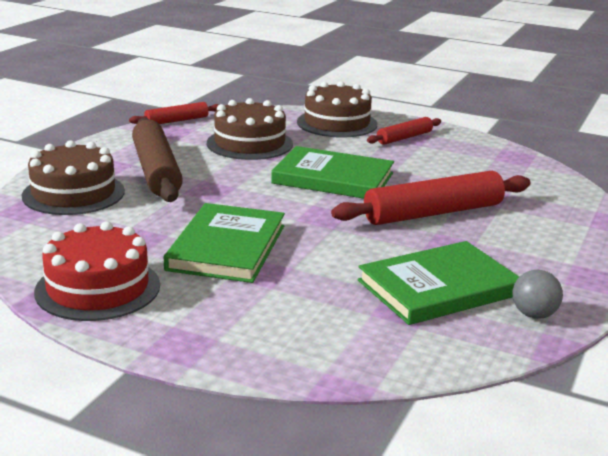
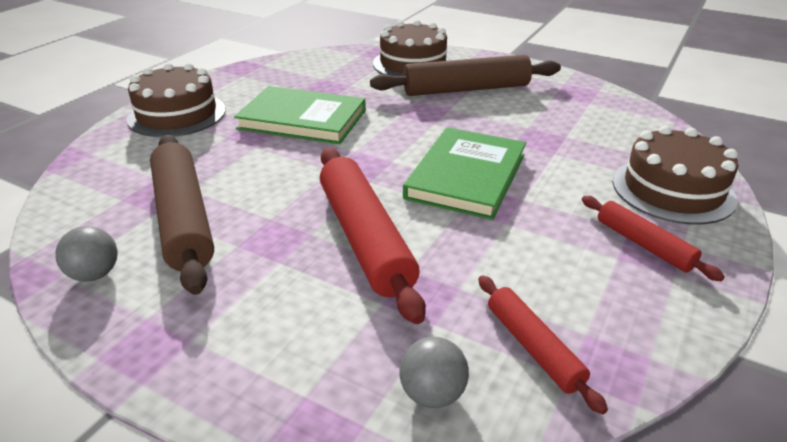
camera: 95 degrees right, 10 degrees up
(98, 288) = (253, 79): red cake -> none
(177, 121) = (611, 94): red rolling pin -> red rolling pin (533, 347)
(249, 143) = (560, 130): brown cake -> brown cake (177, 114)
(438, 287) = (183, 219): green book -> brown rolling pin
(563, 195) = (432, 394): none -> grey ball

